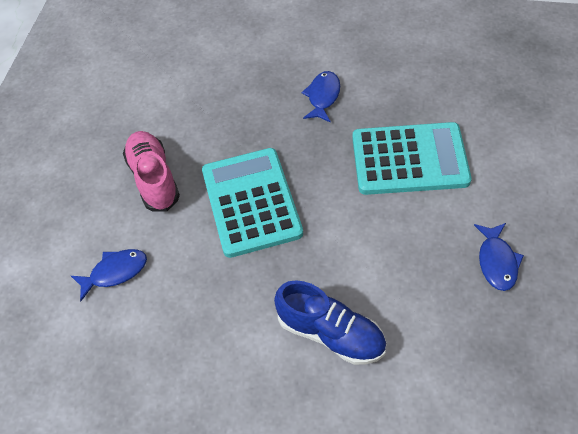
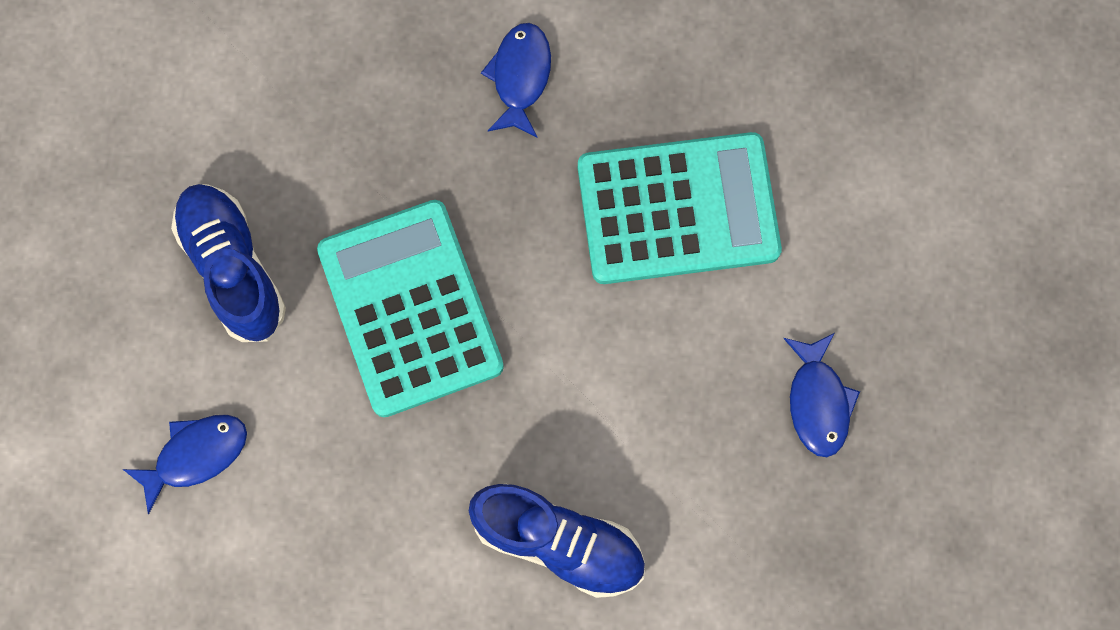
camera: 10 degrees left, 20 degrees up
(154, 178) = (233, 268): pink shoe -> blue shoe

